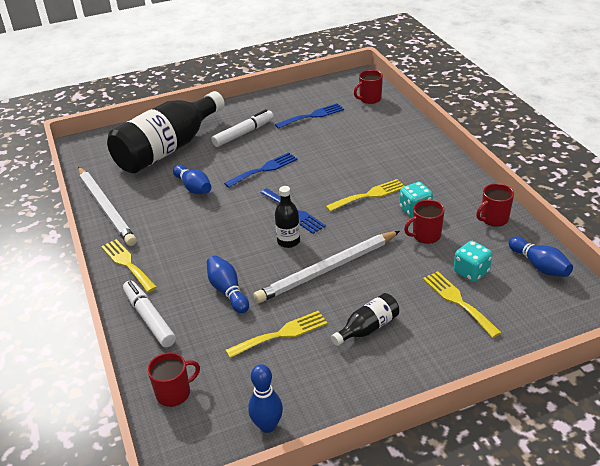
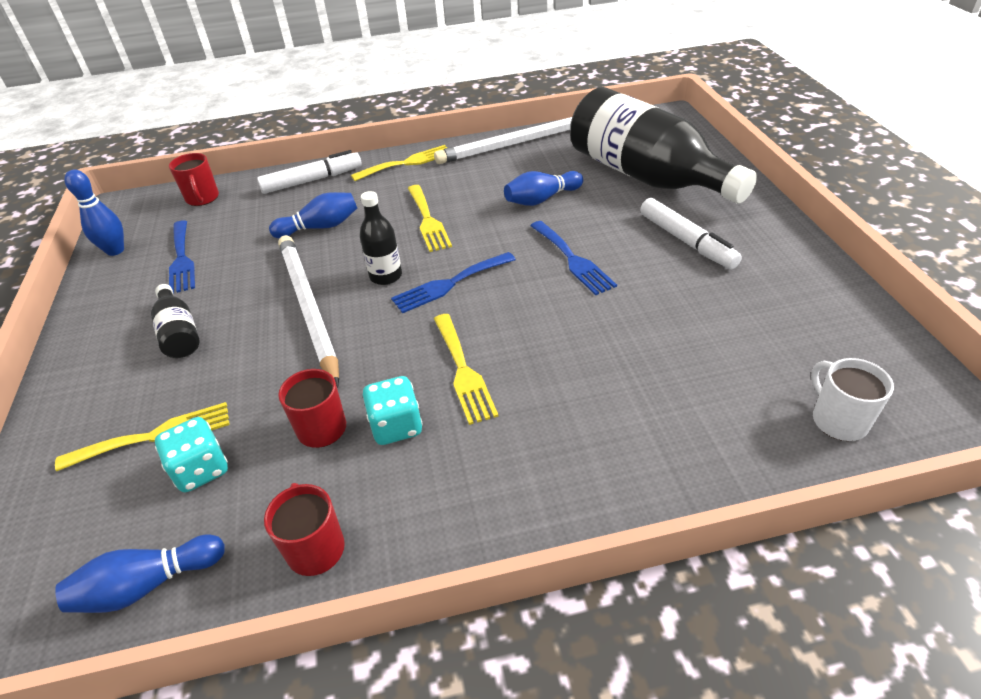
camera: 100 degrees right, 5 degrees up
(281, 334) = (224, 263): yellow fork -> yellow fork (428, 220)
(312, 116) = (751, 323): blue fork -> blue fork (182, 259)
(369, 99) = (838, 420): red mug -> white mug

